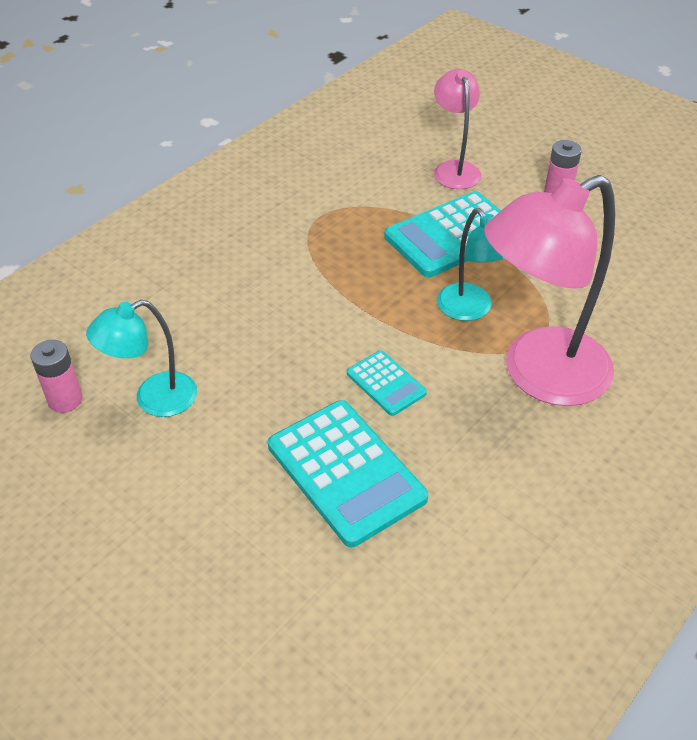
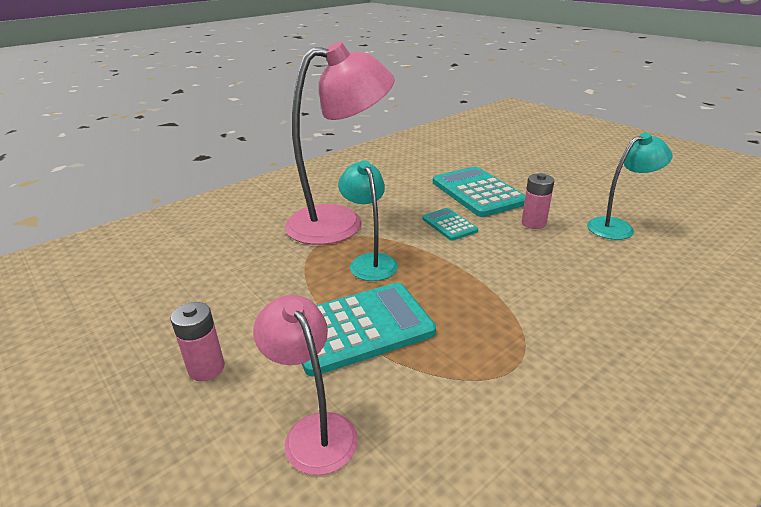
camera: 170 degrees left, 15 degrees down
(65, 400) = (686, 230): pink battery -> pink battery (533, 223)
(454, 169) = (314, 430): pink lamp -> pink lamp turned 150 degrees clockwise

